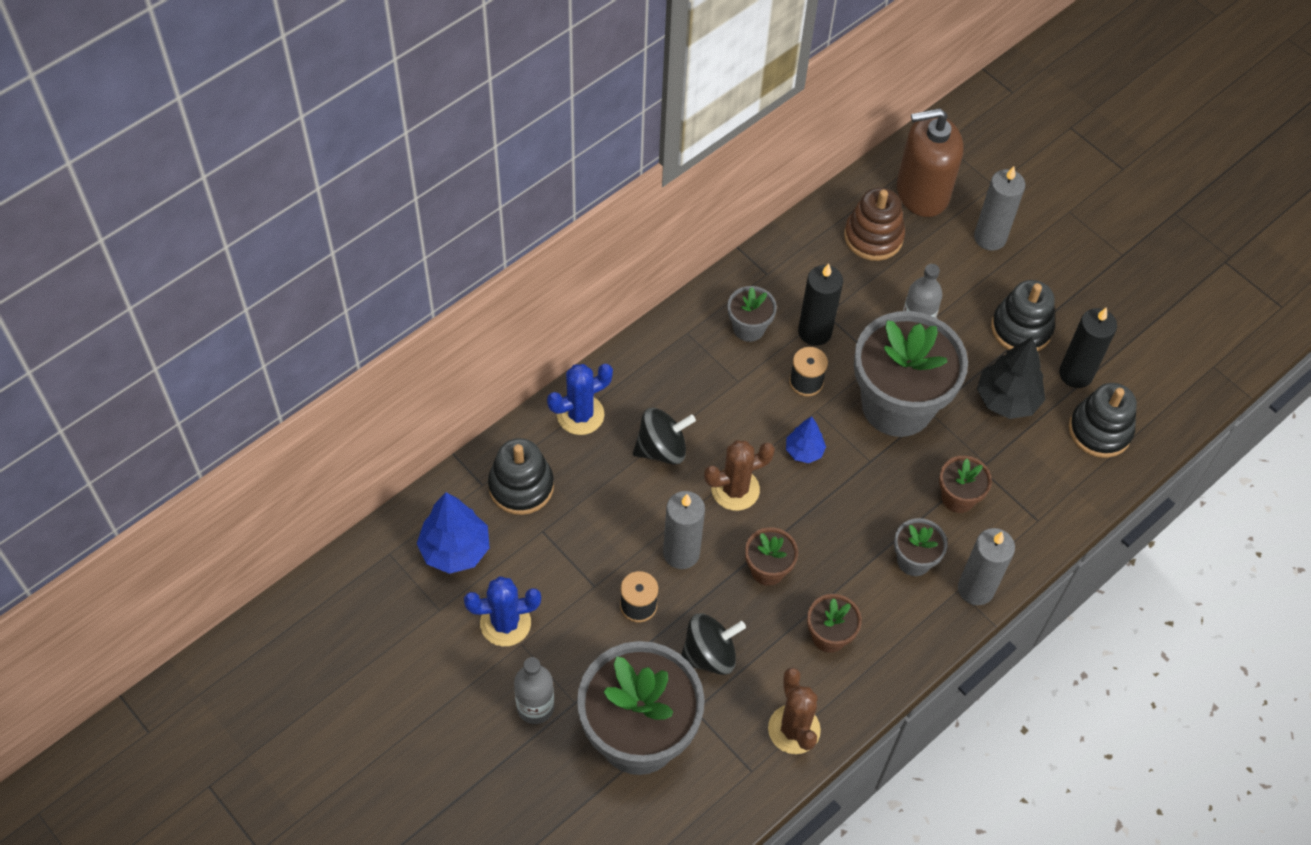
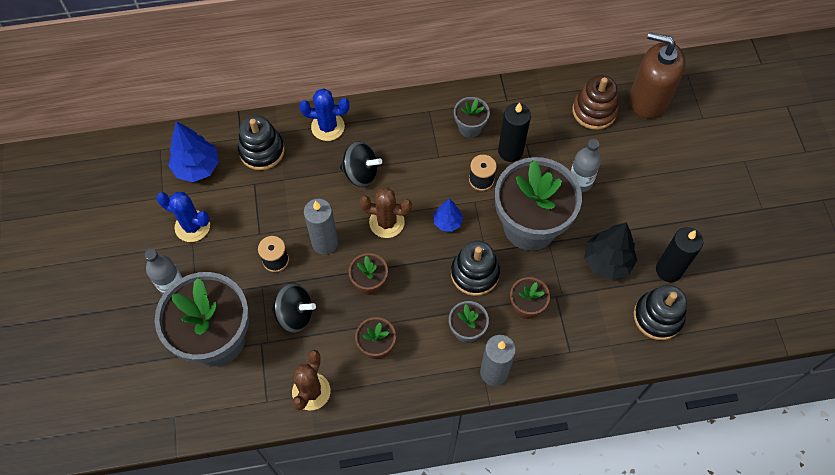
camera: 35 degrees right, 5 degrees up
(990, 237) = (674, 150): grey candle -> none
(1021, 328) = (652, 220): black stacking toy -> black stacking toy (474, 273)

